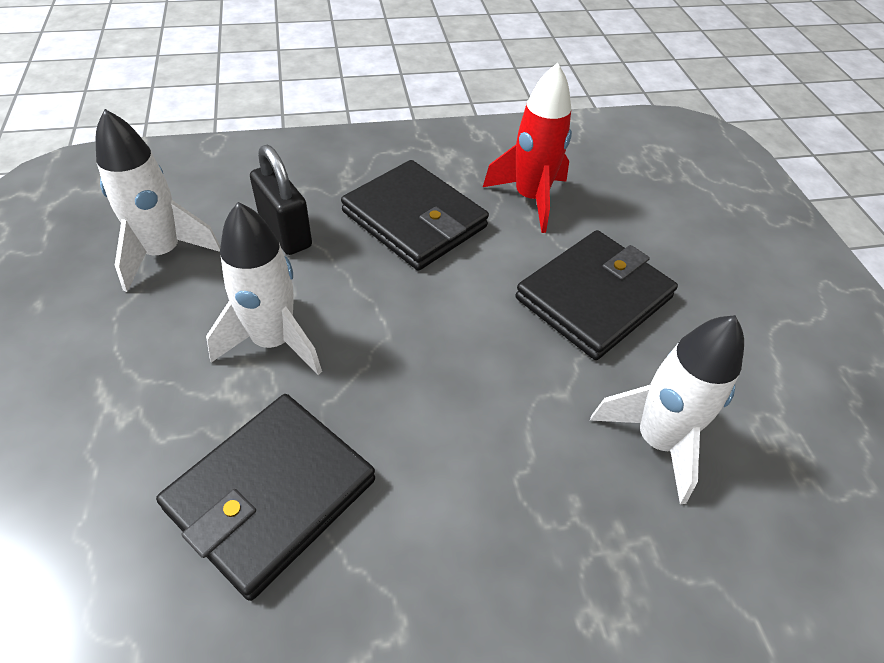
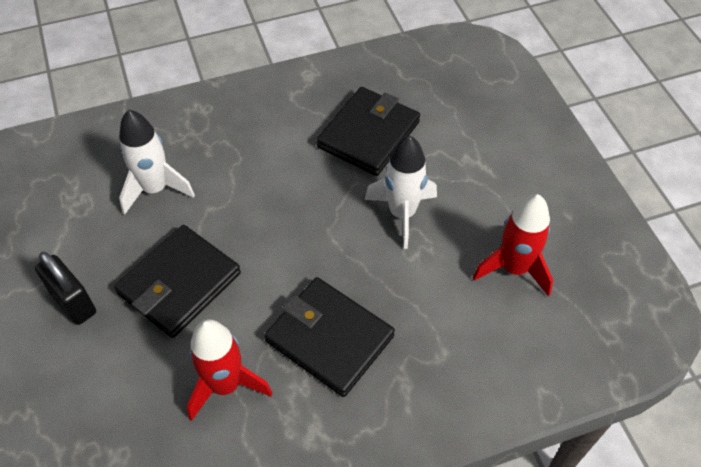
camera: 175 degrees right, 5 degrees up
(163, 253) = (514, 268): white rocket -> red rocket
(285, 233) = (431, 304): black padlock -> black padlock (73, 302)

